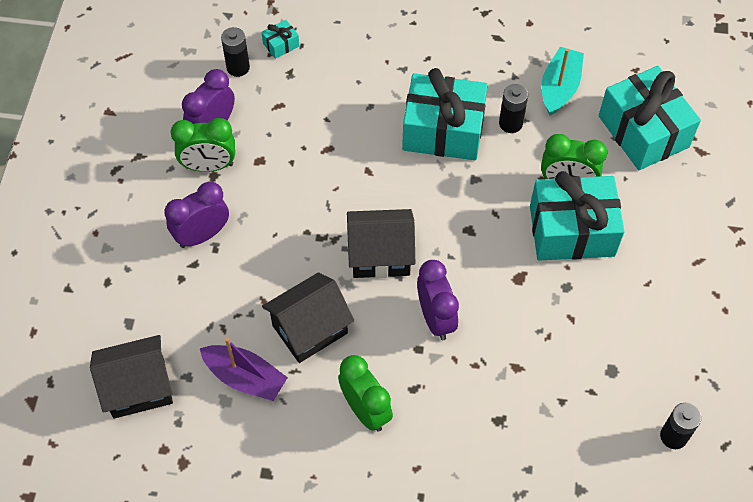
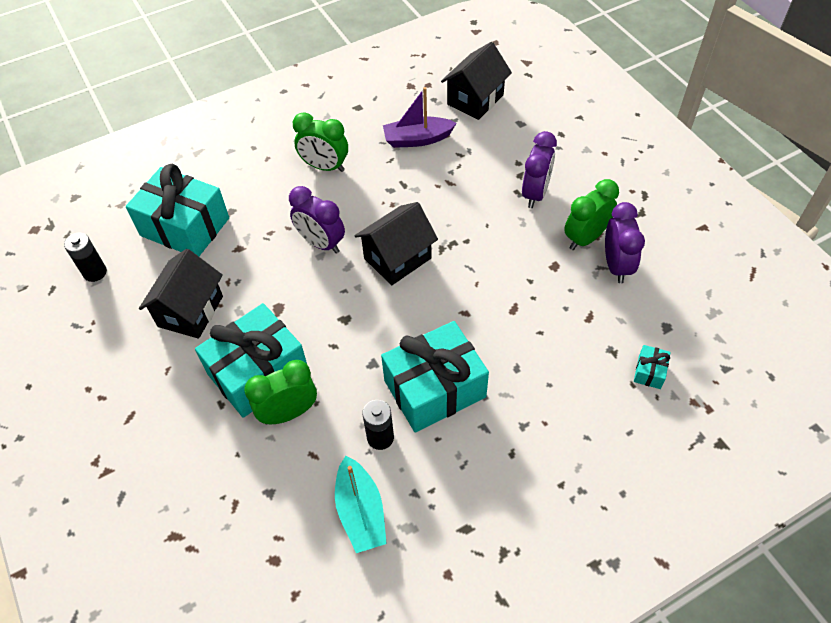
camera: 145 degrees right, 5 degrees down
(238, 67) = (658, 326): black battery -> none
(310, 329) = (403, 186): black house -> black house (190, 311)
(643, 131) = (245, 519): turquoise gift -> turquoise gift (185, 227)

